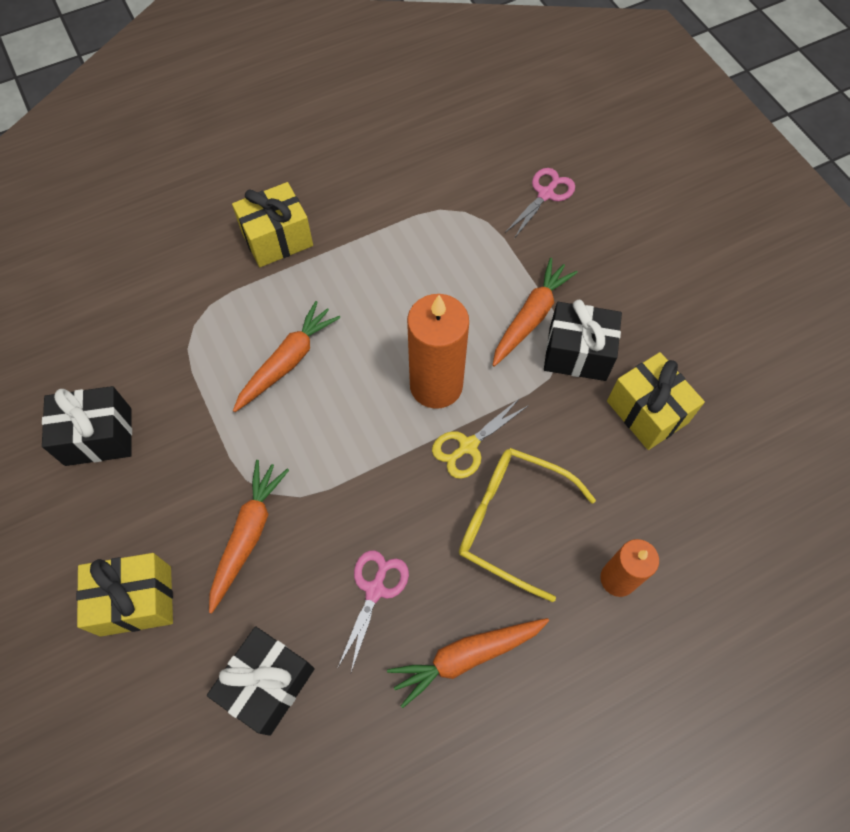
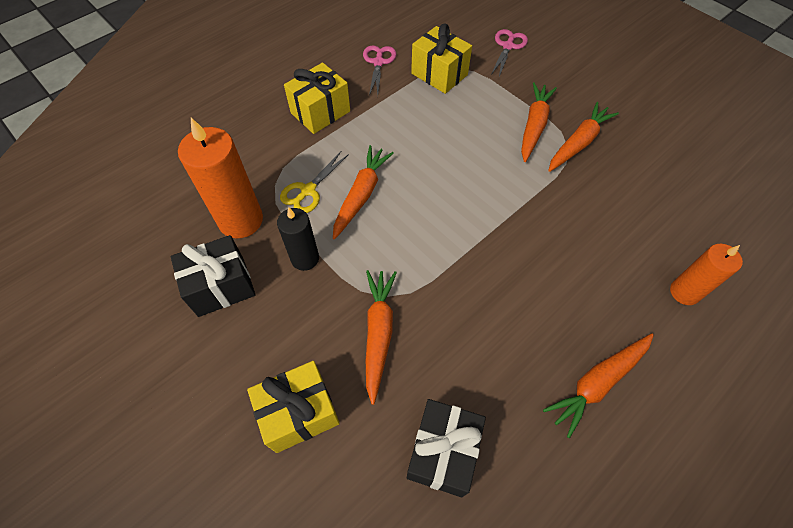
camera: 15 degrees left, 5 degrees down
(198, 426) = (305, 258): none -> black candle
(375, 590) = (501, 350): pink scissors -> pink scissors (378, 63)
(436, 385) = (484, 187): orange candle -> orange candle (241, 220)
(468, 446) = (528, 223): yellow scissors -> yellow scissors (308, 190)
(511, 521) = (585, 270): yellow glasses -> none
(577, 354) = (578, 143): black gift -> orange carrot
(647, 412) = (647, 170): yellow gift -> yellow gift (439, 74)

